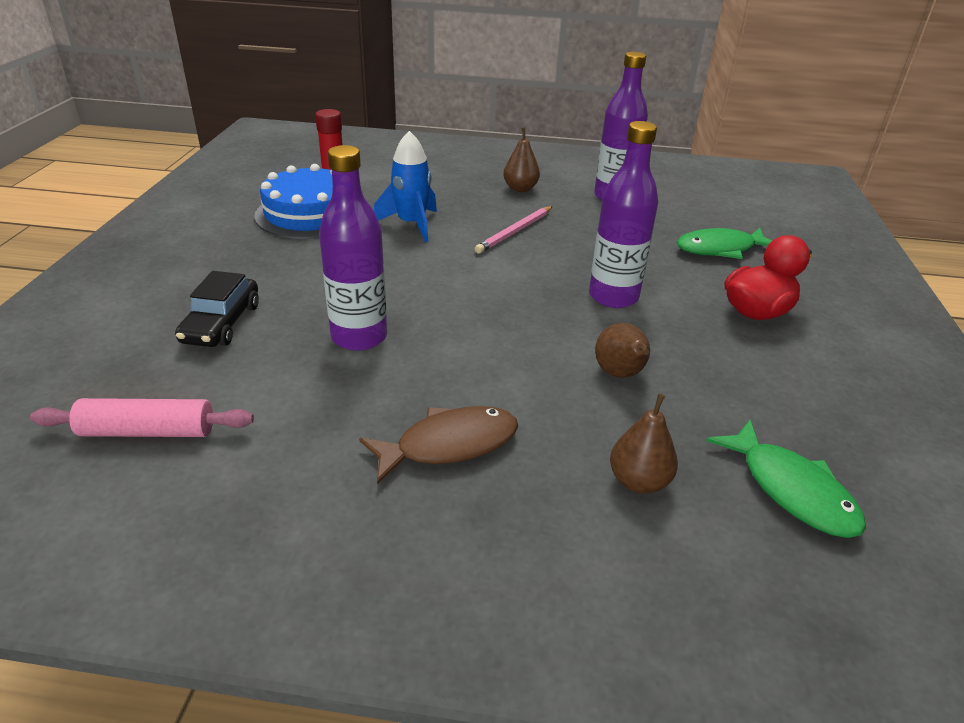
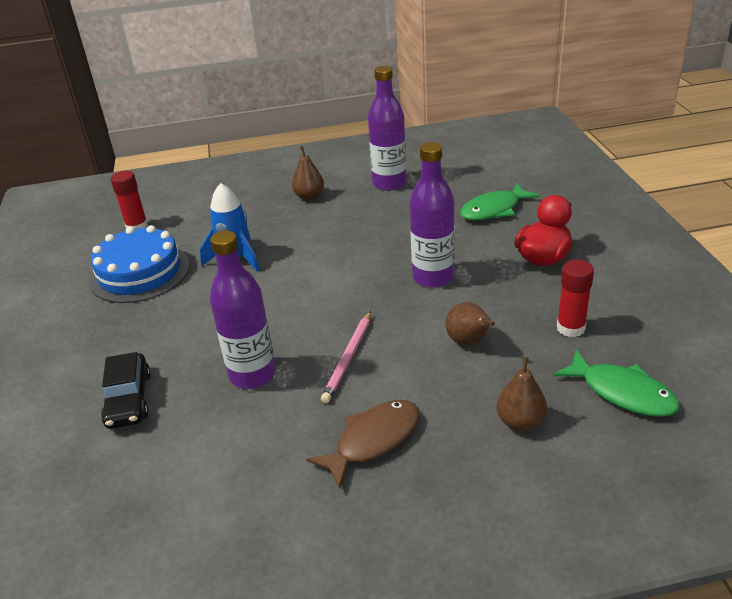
camera: 15 degrees left, 0 degrees up
(148, 431) = (129, 511): pink rolling pin -> none
(515, 232) = (326, 240): pink pencil -> pink pencil (348, 358)
(756, 395) = (570, 328): none -> red glue stick

